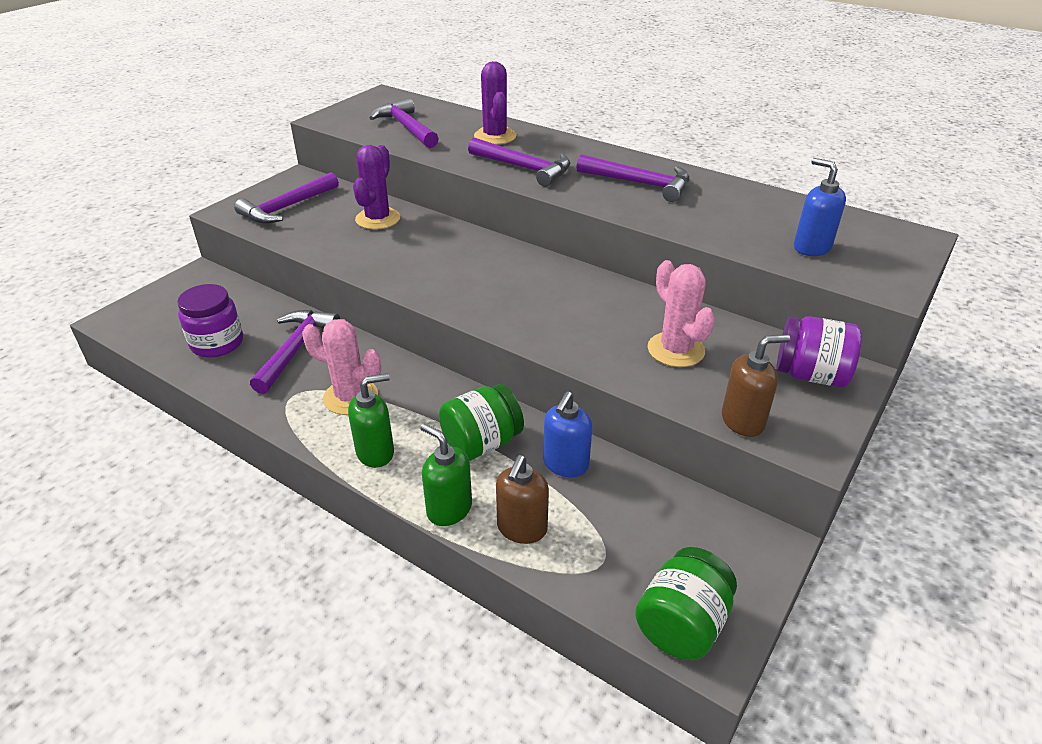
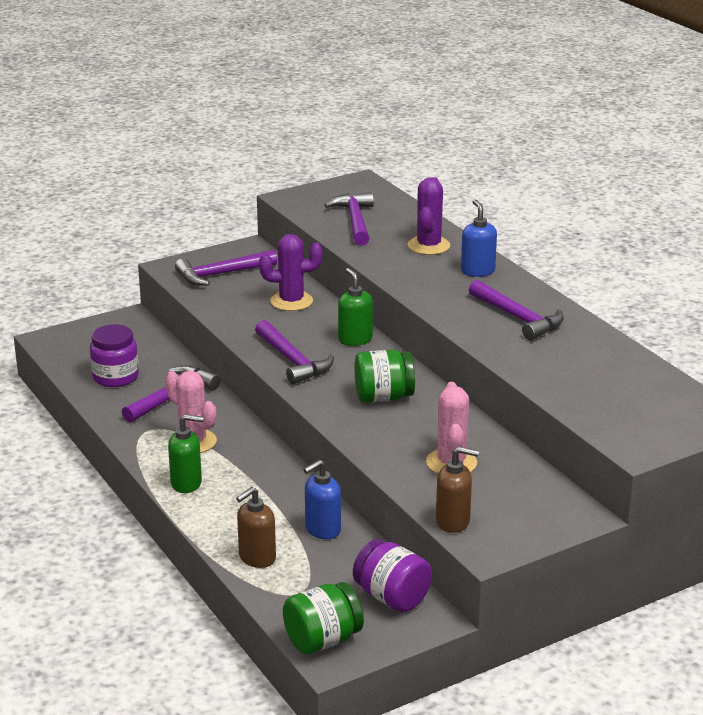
camera: 25 degrees right, 10 degrees down
(378, 219) = (291, 301): purple cactus -> purple cactus turned 45 degrees clockwise
(449, 509) = (214, 532): green soap dispenser -> green soap dispenser (355, 339)
(481, 443) = (269, 499): green jar -> green jar (383, 397)
(524, 168) = (427, 282): purple hammer -> purple hammer (292, 361)
(810, 375) = (545, 508): purple jar -> purple jar (392, 597)
(811, 247) = (609, 405): blue soap dispenser -> blue soap dispenser (477, 271)

